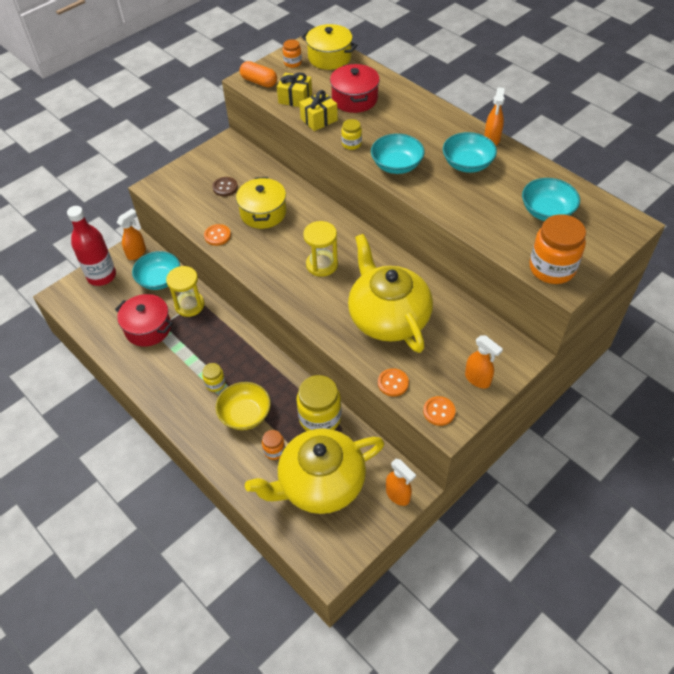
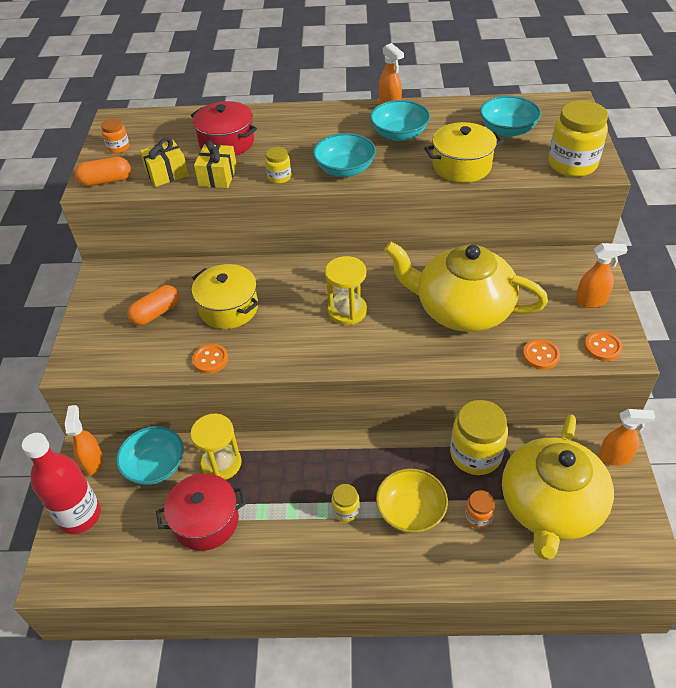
camera: 45 degrees left, 5 degrees down
(225, 187) = (156, 313): brown button -> orange capsule
(329, 57) = (150, 124): yellow pot -> yellow pot (461, 166)
(552, 268) = (572, 164): orange jar -> yellow jar

